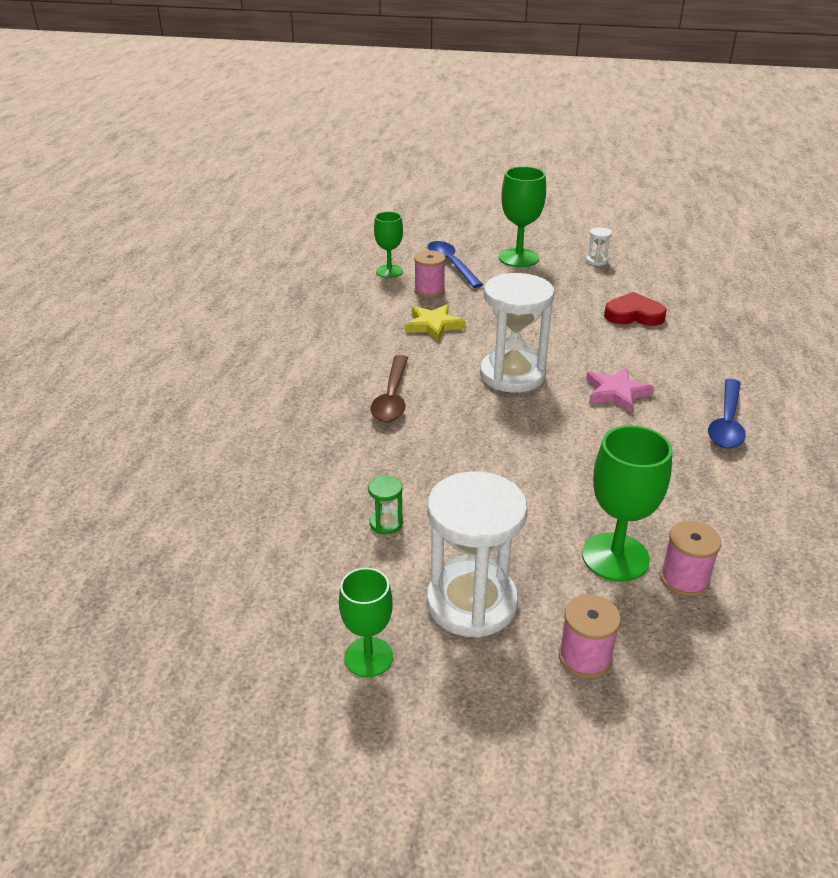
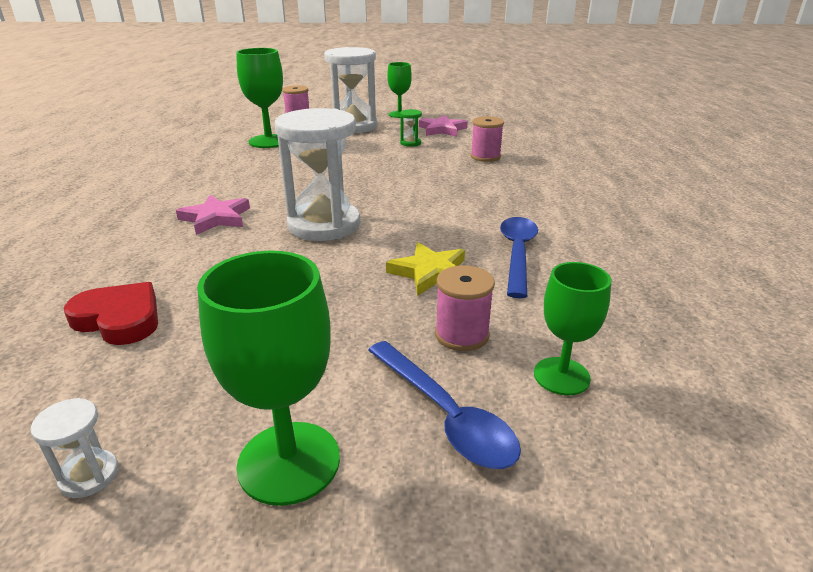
camera: 170 degrees right, 5 degrees down
(314, 568) = (442, 129): none -> pink star
(392, 397) = (442, 198): brown spoon -> none
(633, 315) = (119, 319): red heart -> red heart turned 150 degrees counterclockwise
(684, 579) = (232, 138): pink spool -> pink spool (485, 156)
(726, 423) = (123, 204): blue spoon -> blue spoon (517, 253)

